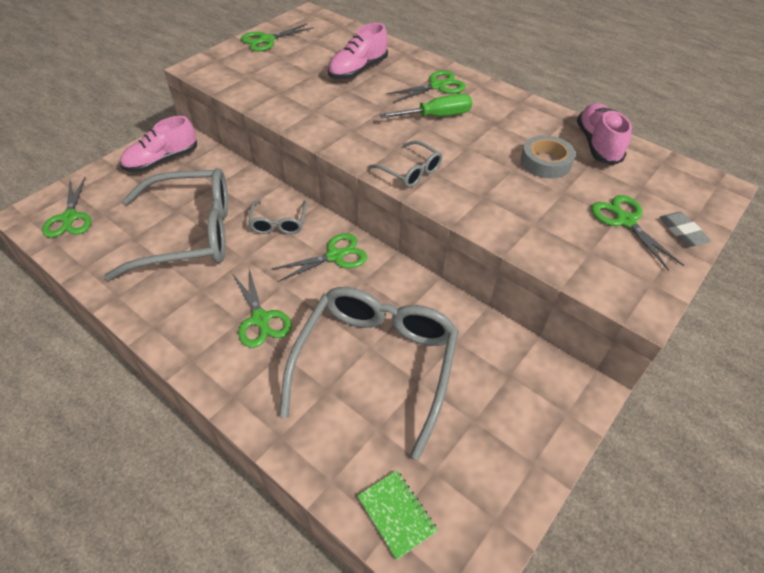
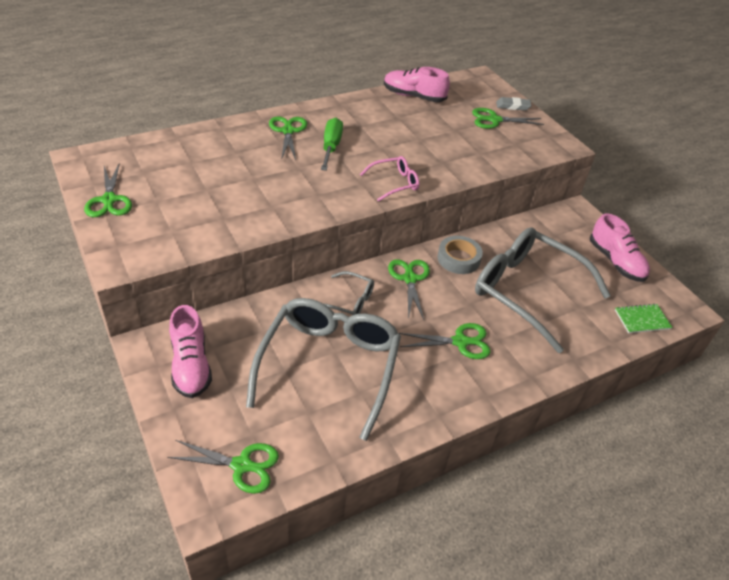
camera: 70 degrees left, 5 degrees down
(358, 70) = (225, 162): pink shoe -> pink shoe (615, 262)
(410, 171) = (394, 183): grey glasses -> pink glasses
(545, 162) = (420, 123): grey tape -> grey tape (458, 259)

